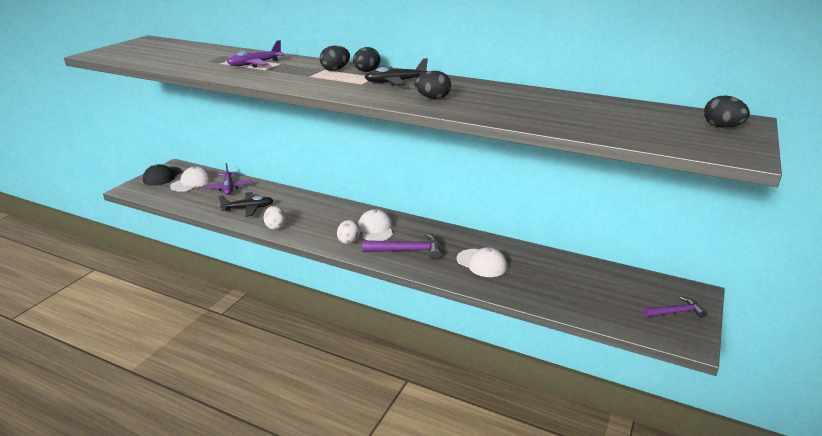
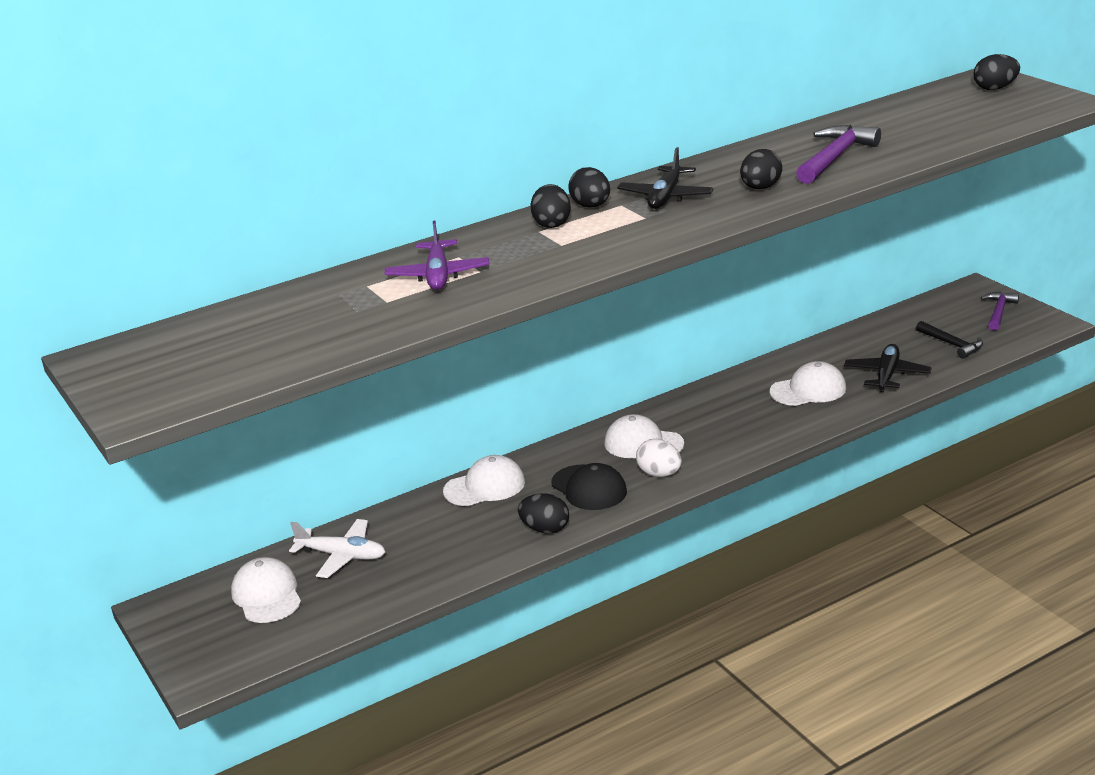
camera: 55 degrees left, 0 degrees up
(162, 176) = (190, 628): black cap -> black cap (589, 488)
(228, 188) = (342, 556): purple plane -> white plane
(248, 209) = (451, 546): black plane -> black plane (887, 375)
(276, 226) = (545, 529): white egg -> black egg
(305, 201) = (485, 486): none -> white cap
(408, 250) = (728, 433): purple hammer -> purple hammer (835, 157)
(601, 303) = (952, 344): none -> black hammer

